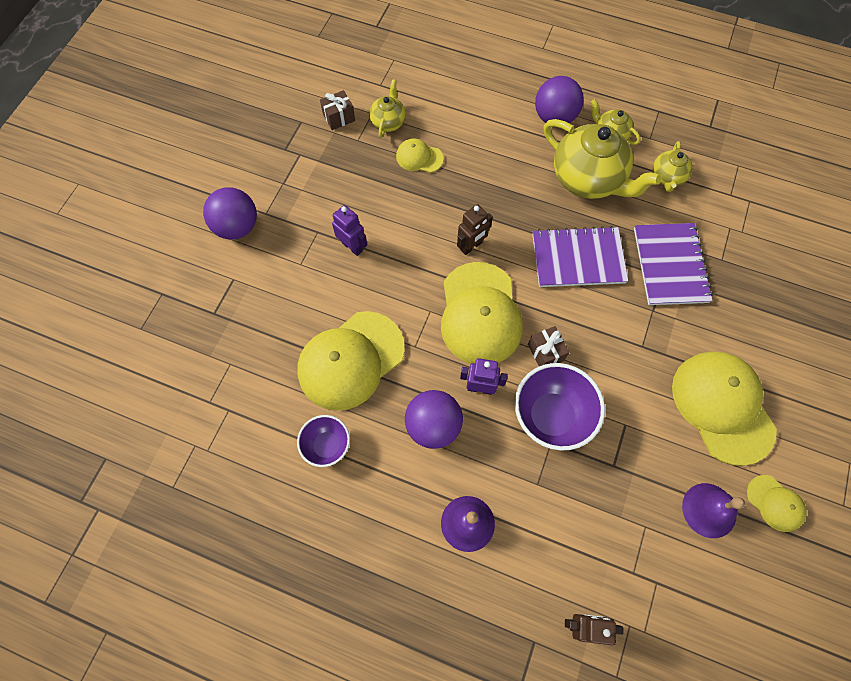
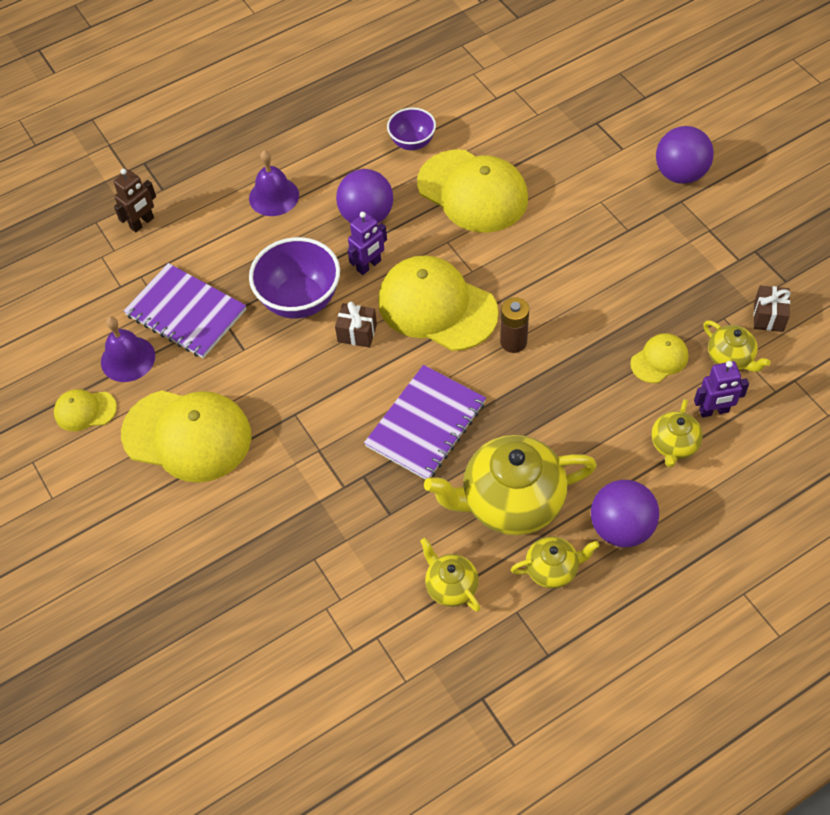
camera: 130 degrees right, 10 degrees down
(351, 360) = (472, 191): yellow cap -> yellow cap turned 135 degrees clockwise
(352, 246) = (589, 248): purple robot -> purple robot (714, 411)
(471, 246) = (513, 342): brown robot -> brown battery
(477, 120) = (674, 445): none -> yellow teapot
(670, 265) = (349, 503): purple notebook -> purple notebook (186, 312)

